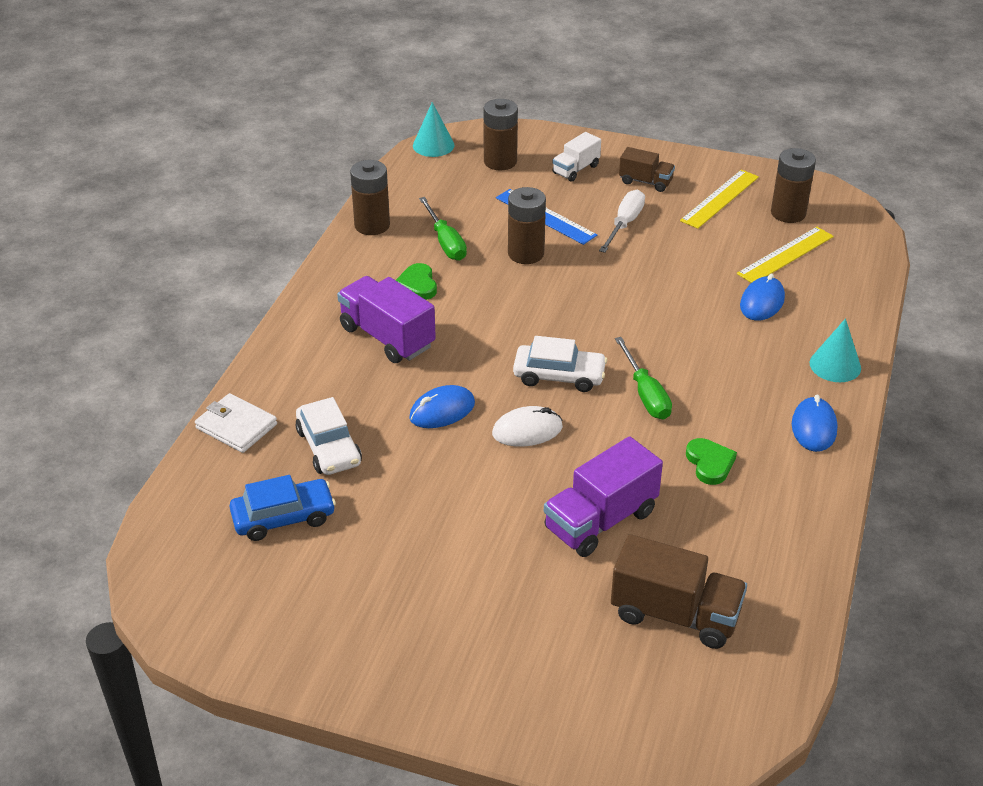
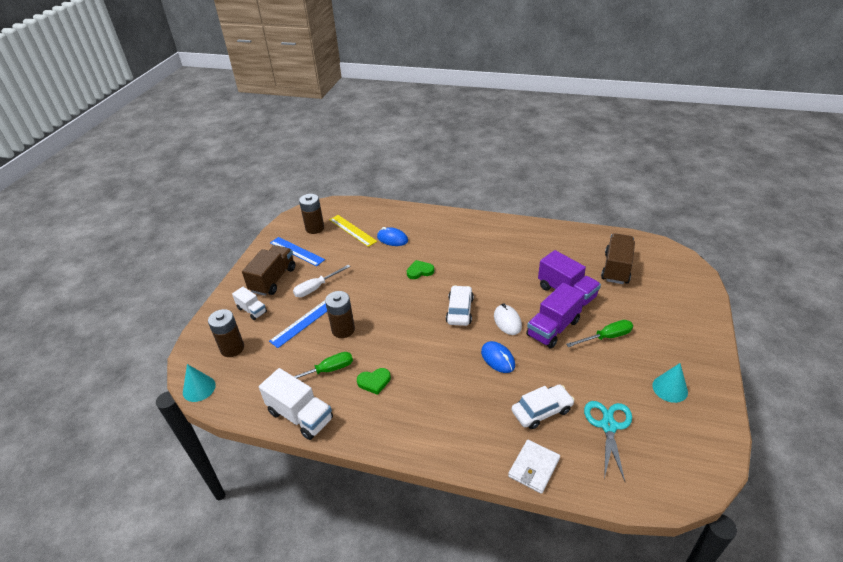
camera: 90 degrees left, 0 degrees up
(283, 517) = (608, 426): blue car -> turquoise scissors
(372, 225) = (300, 416): brown battery -> white truck
(387, 337) = (431, 392): purple truck -> purple truck (553, 328)
(624, 224) = (316, 288): white screwdriver -> white screwdriver turned 60 degrees counterclockwise
(645, 182) = (273, 279): brown truck -> brown truck, size x1.71
(645, 394) = (470, 278): green screwdriver -> green screwdriver (606, 337)
(710, 463) = (517, 257): green heart -> green heart (420, 271)
(720, 199) = (297, 251): yellow ruler -> blue ruler
(814, 427) = (485, 227): blue mouse -> none
(835, 365) = (440, 219): turquoise cone -> turquoise cone (670, 388)

